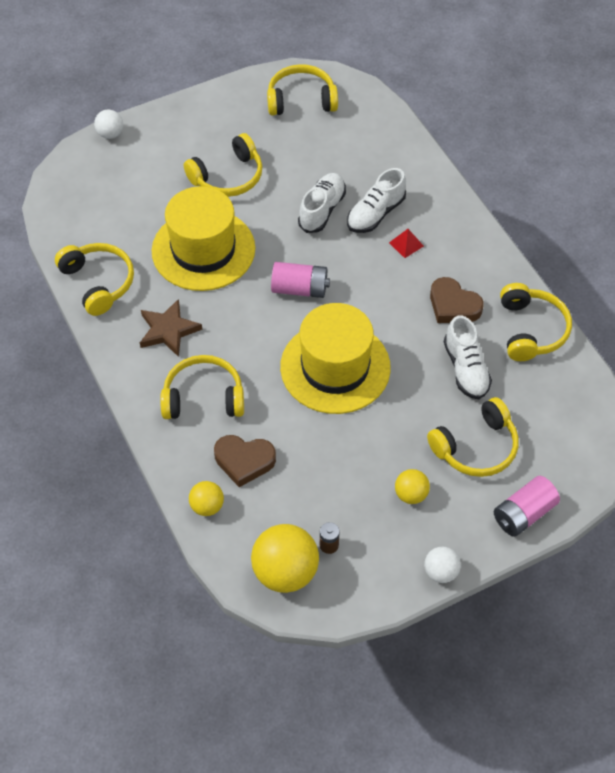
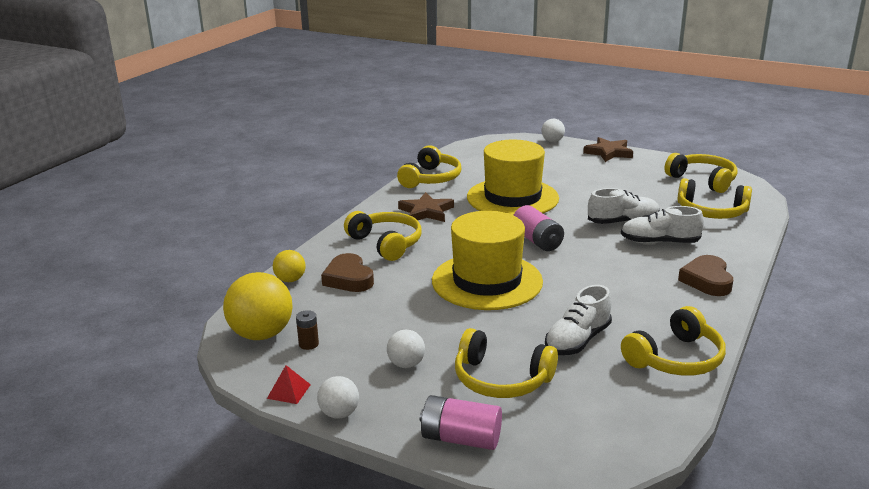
camera: 55 degrees right, 30 degrees down
(181, 115) = (608, 152): none -> brown star
(228, 177) = (588, 183): yellow headphones -> yellow headphones (711, 212)
(406, 244) = (655, 265): red pyramid -> red pyramid (289, 391)
(411, 494) = (406, 364): yellow ball -> white ball
(453, 305) = (633, 309): brown heart -> brown heart (707, 280)

